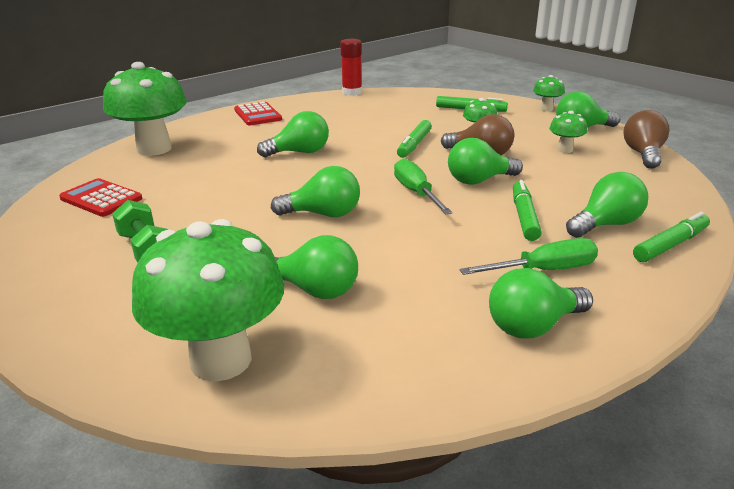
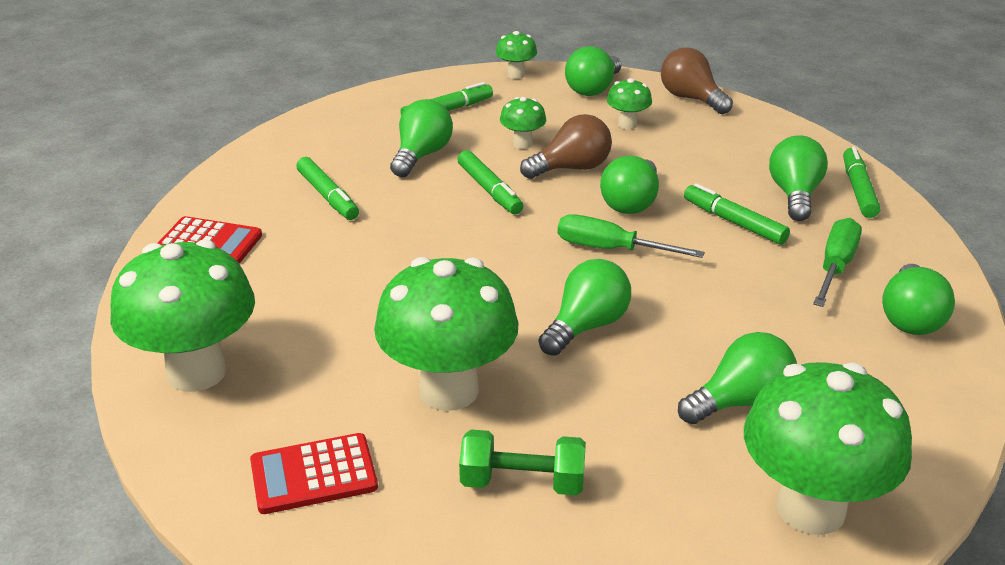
camera: 50 degrees left, 5 degrees up
(209, 202) = (448, 390): none -> green mushroom
(299, 152) = (395, 268): green light bulb -> green light bulb (421, 155)
(337, 118) = (328, 196): none -> green marker
(352, 92) = (253, 145): red glue stick -> none

